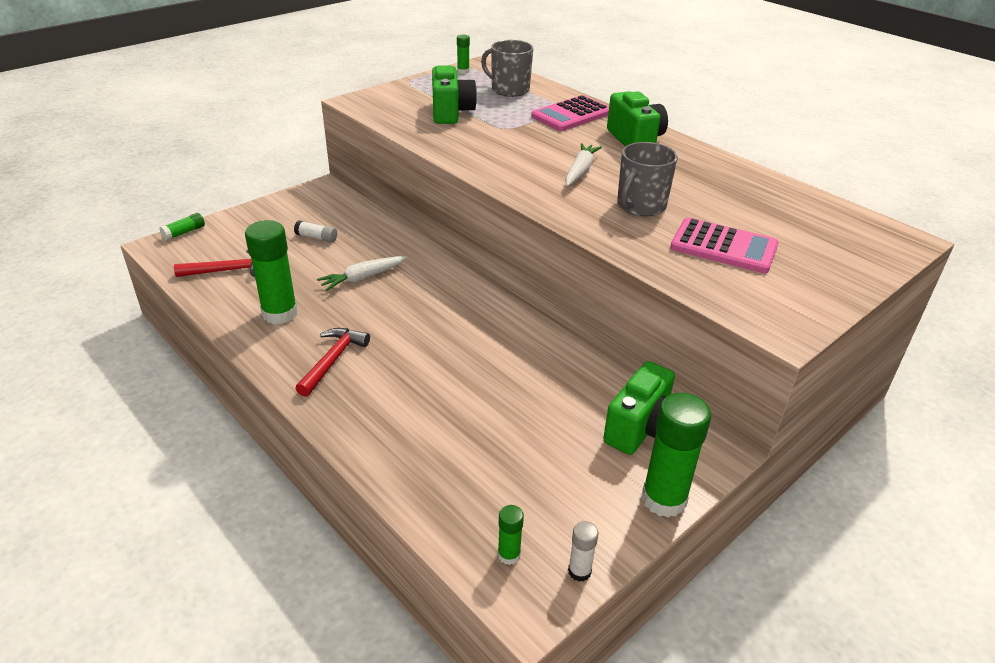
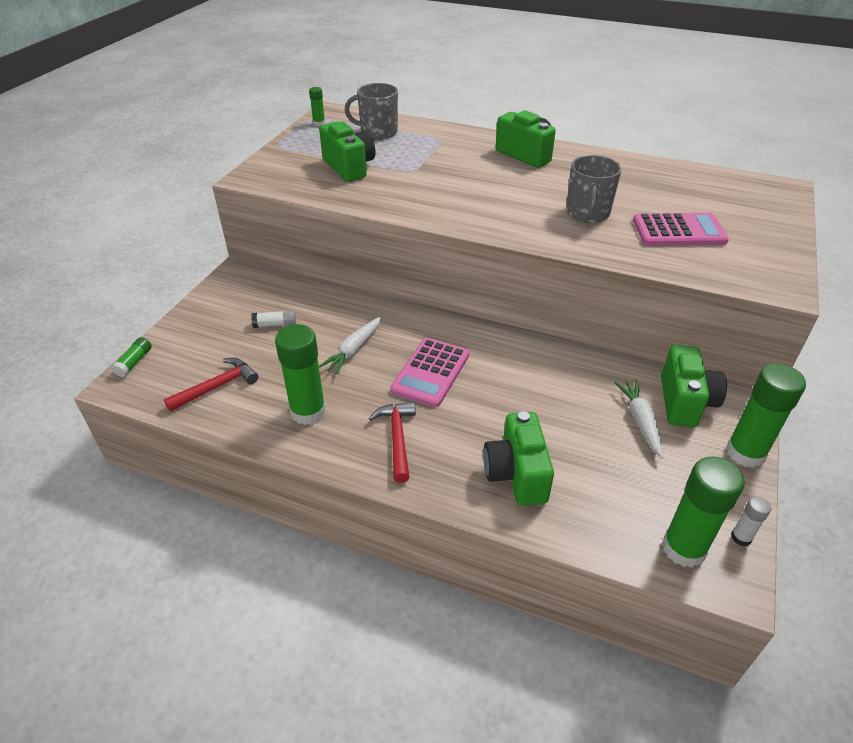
camera: 25 degrees left, 5 degrees up
(409, 428) = (516, 474): none -> green camera
(509, 555) = (683, 548): green glue stick -> green glue stick, size x2.10
(571, 115) = (453, 144): pink calculator -> pink calculator (431, 372)
(580, 171) = (512, 195): white carrot -> white carrot (640, 421)

